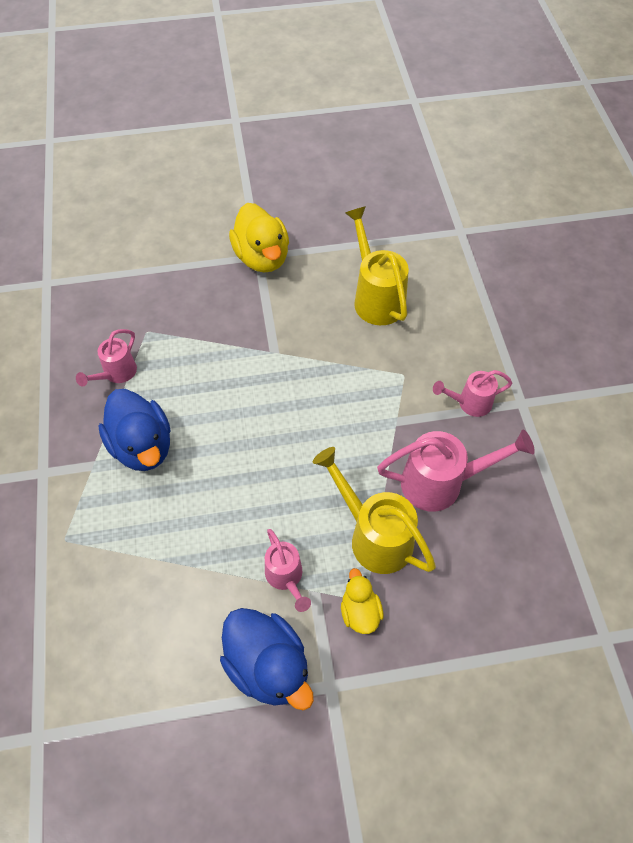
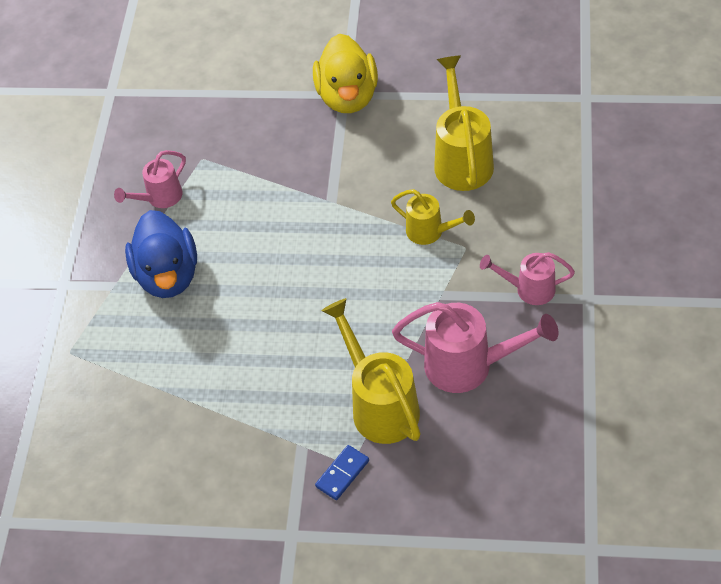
camera: 20 degrees right, 5 degrees down
(268, 666) = (236, 504): blue duck -> none
(286, 577) = (277, 427): pink watering can -> none
(360, 611) = (342, 473): yellow duck -> blue domino
(369, 366) = (430, 232): none -> yellow watering can

